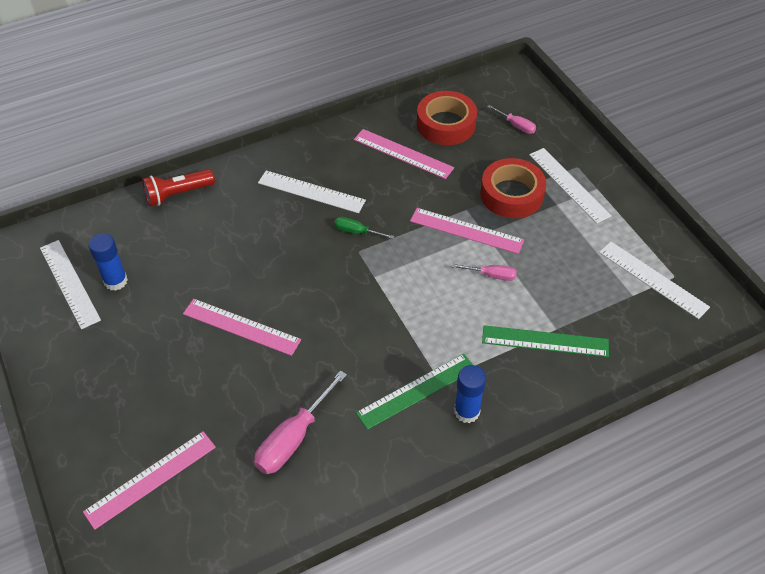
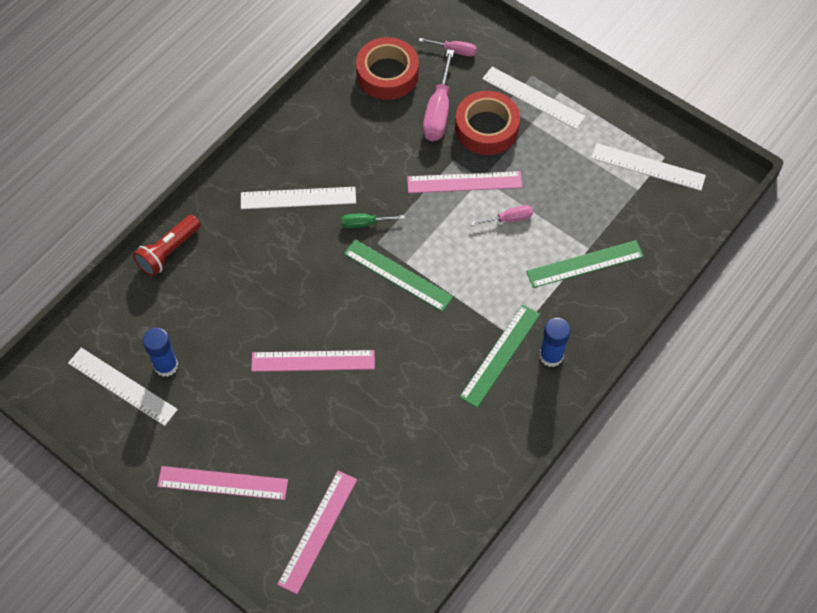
camera: 25 degrees left, 10 degrees up
(293, 438) = (419, 442): pink screwdriver -> pink screwdriver (438, 111)
(361, 284) = (398, 275): none -> green ruler
(403, 153) = (363, 122): pink ruler -> pink ruler (222, 483)

